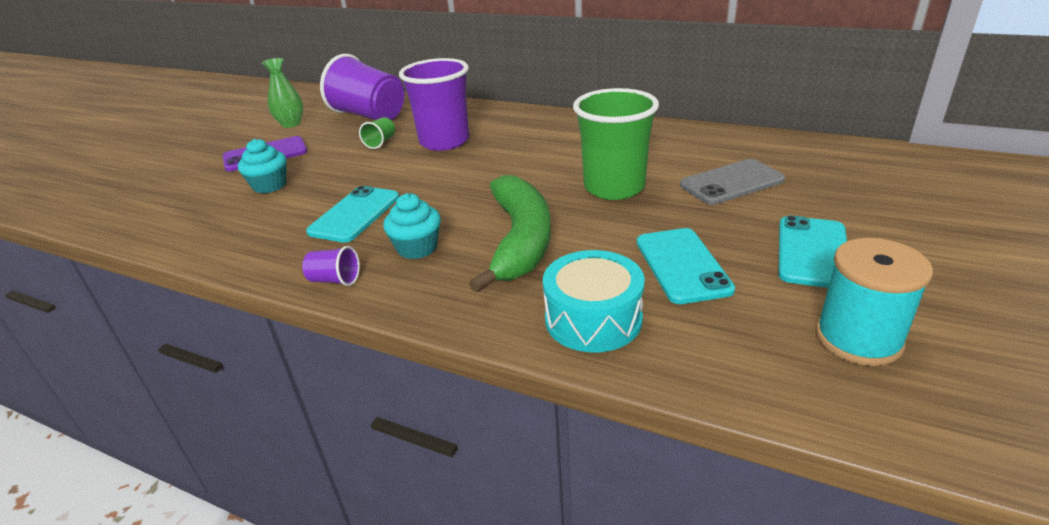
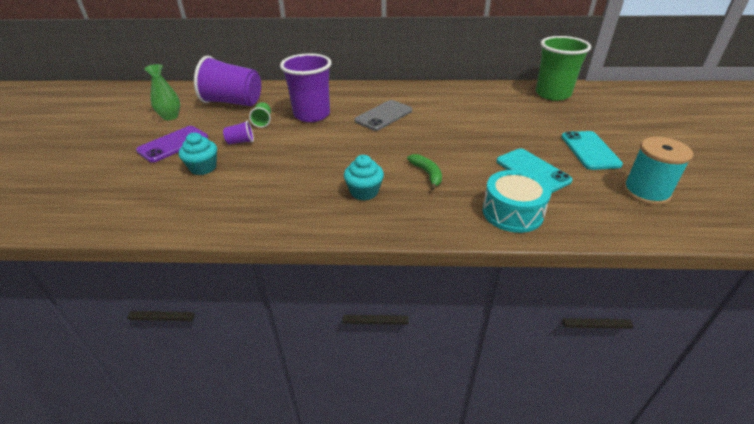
camera: 25 degrees left, 5 degrees up
(335, 280) = (327, 225): purple cup -> purple cup (240, 142)
(355, 214) = (296, 177): turquoise phone -> none
(520, 240) = (427, 174): green banana -> green banana, size x0.47
(614, 187) = (454, 130): green cup -> green cup (552, 94)
(731, 183) = (517, 117): grey phone -> grey phone (383, 116)

